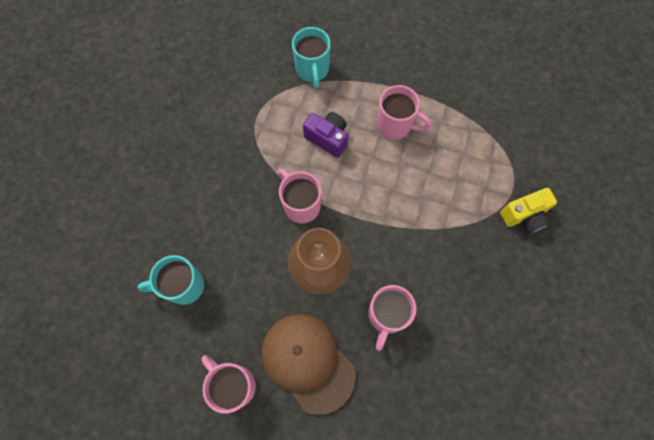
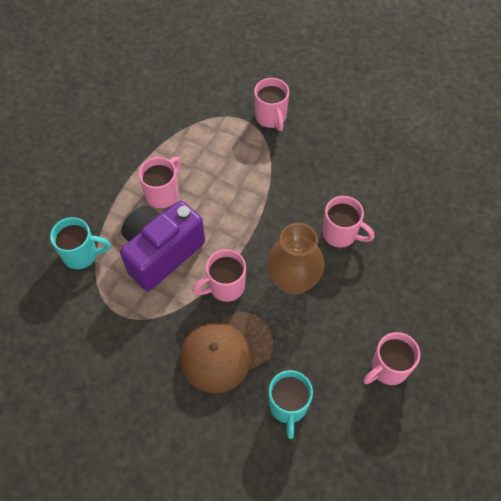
camera: 80 degrees left, 10 degrees down
(307, 362) = (373, 303): brown cap -> brown cap (226, 351)
(327, 138) = (161, 253): purple camera -> purple camera, size x1.88
(524, 216) = (271, 118): yellow camera -> pink mug

